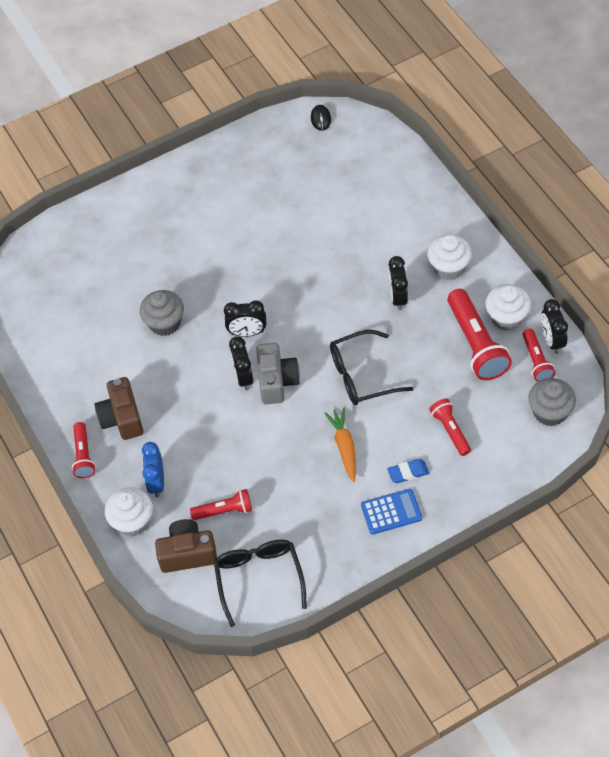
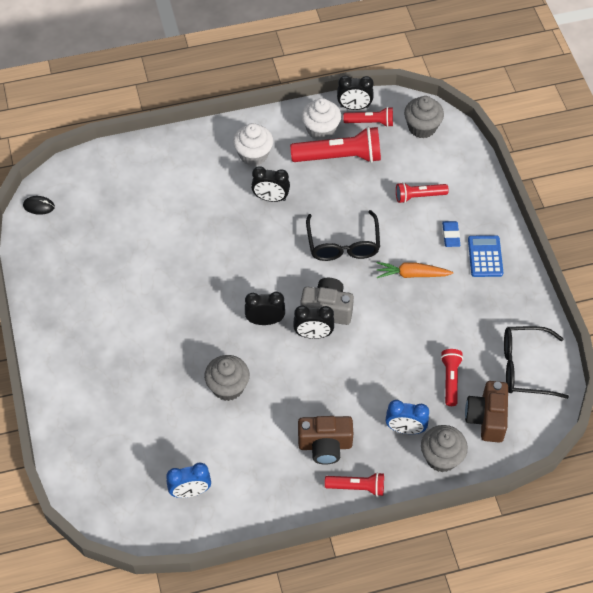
camera: 80 degrees left, 0 degrees up
(50, 325) = (190, 492): none -> blue clock
(132, 521) = (441, 457): white cupcake -> grey cupcake
(247, 333) = (265, 321): black clock -> black clock turned 105 degrees counterclockwise

